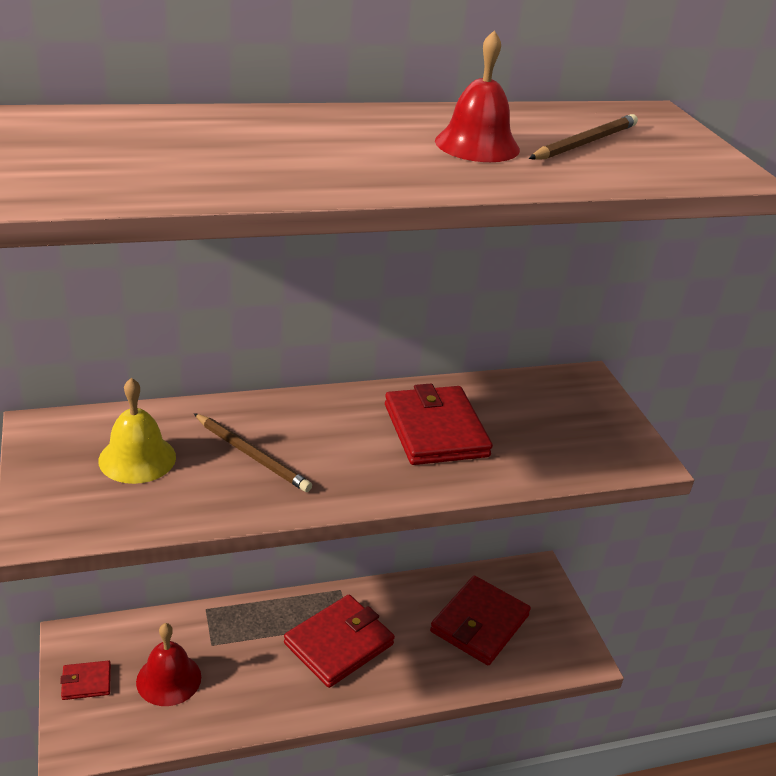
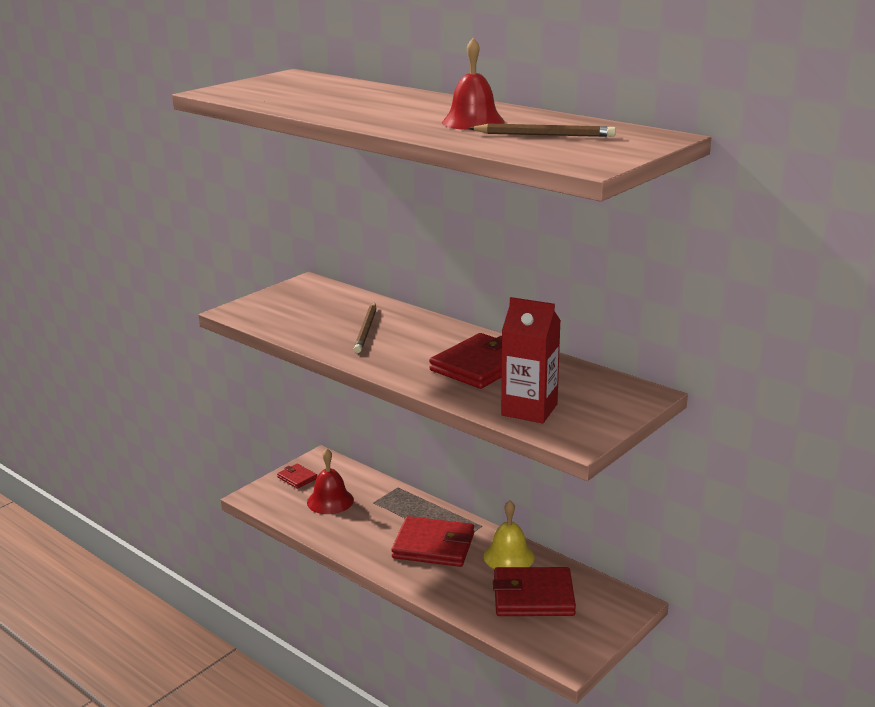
camera: 60 degrees right, 10 degrees down
(137, 458) = (318, 308): yellow bell -> yellow bell (509, 556)
(561, 453) = (529, 410): none -> red carton

